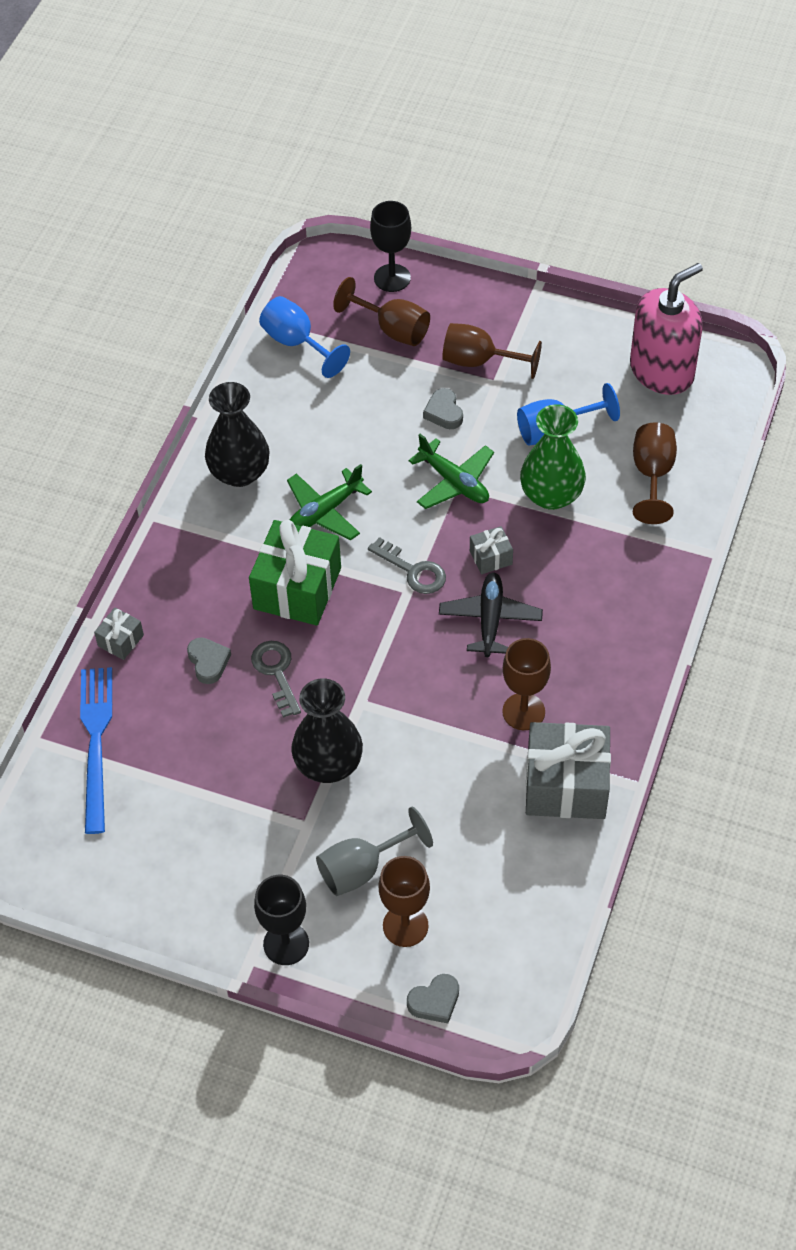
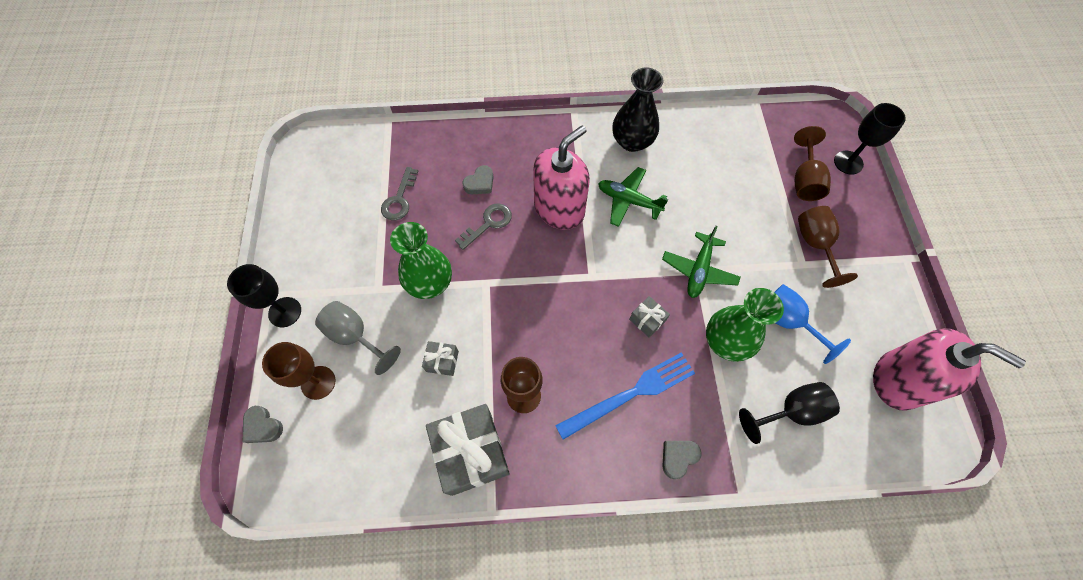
camera: 65 degrees right, 10 degrees up
(96, 742) = (398, 149): blue fork -> blue fork (630, 394)
(121, 640) = (475, 132): grey gift -> grey gift (442, 361)
(297, 343) = (754, 130): blue goblet -> none
(297, 588) = (559, 209): green gift -> pink soap dispenser
(328, 764) = (430, 283): black vase -> green vase
(413, 571) = (609, 273): grey key -> grey key (399, 199)
(444, 412) = (755, 240): grey heart -> grey heart (678, 457)
(490, 619) = (593, 341): black plane -> none
(652, 475) = (790, 412): brown goblet -> black goblet

